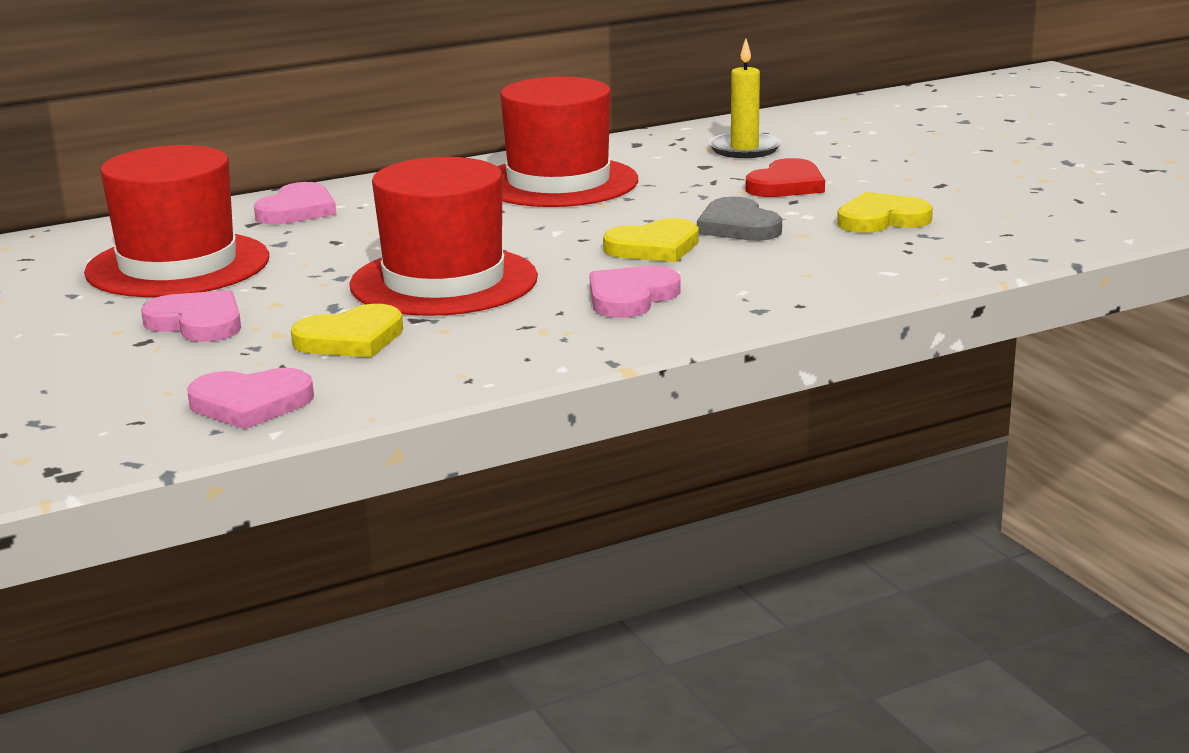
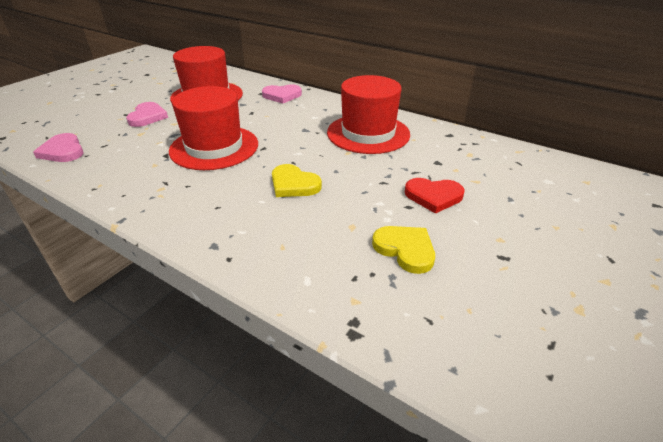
camera: 60 degrees right, 15 degrees up
(351, 339) = (137, 149): yellow heart -> none
(631, 297) = (215, 199): pink heart -> none
(738, 226) = (347, 200): grey heart -> none
(744, 149) = (480, 166): yellow candle -> none

